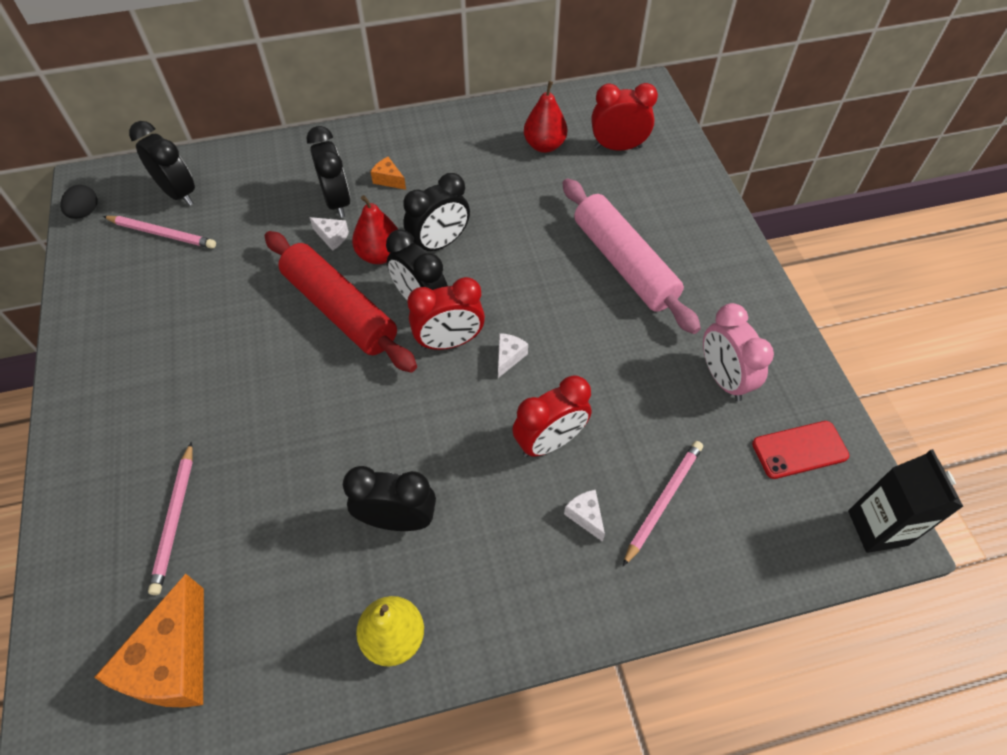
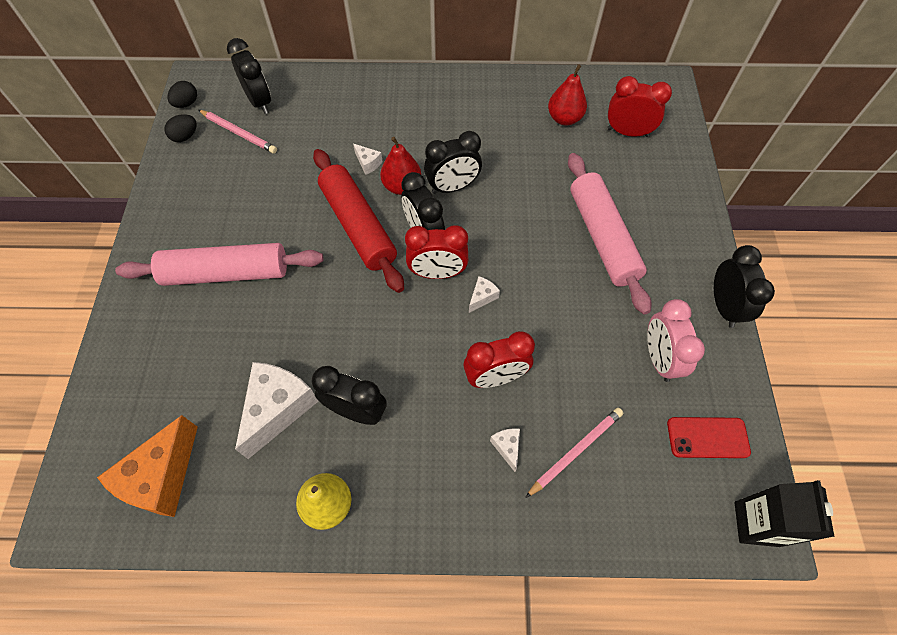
camera: 15 degrees right, 5 degrees up
(94, 251) = (185, 137): none -> black egg
(175, 519) = (190, 366): pink pencil -> none
(191, 399) = (226, 273): none -> pink rolling pin
(301, 541) = (278, 409): none -> white cheese
(337, 201) = (380, 134): black clock -> black clock (724, 306)
(389, 180) = (426, 123): orange cheese -> none

